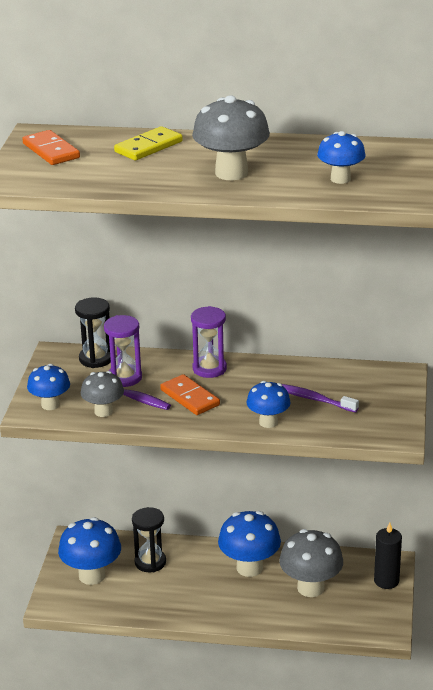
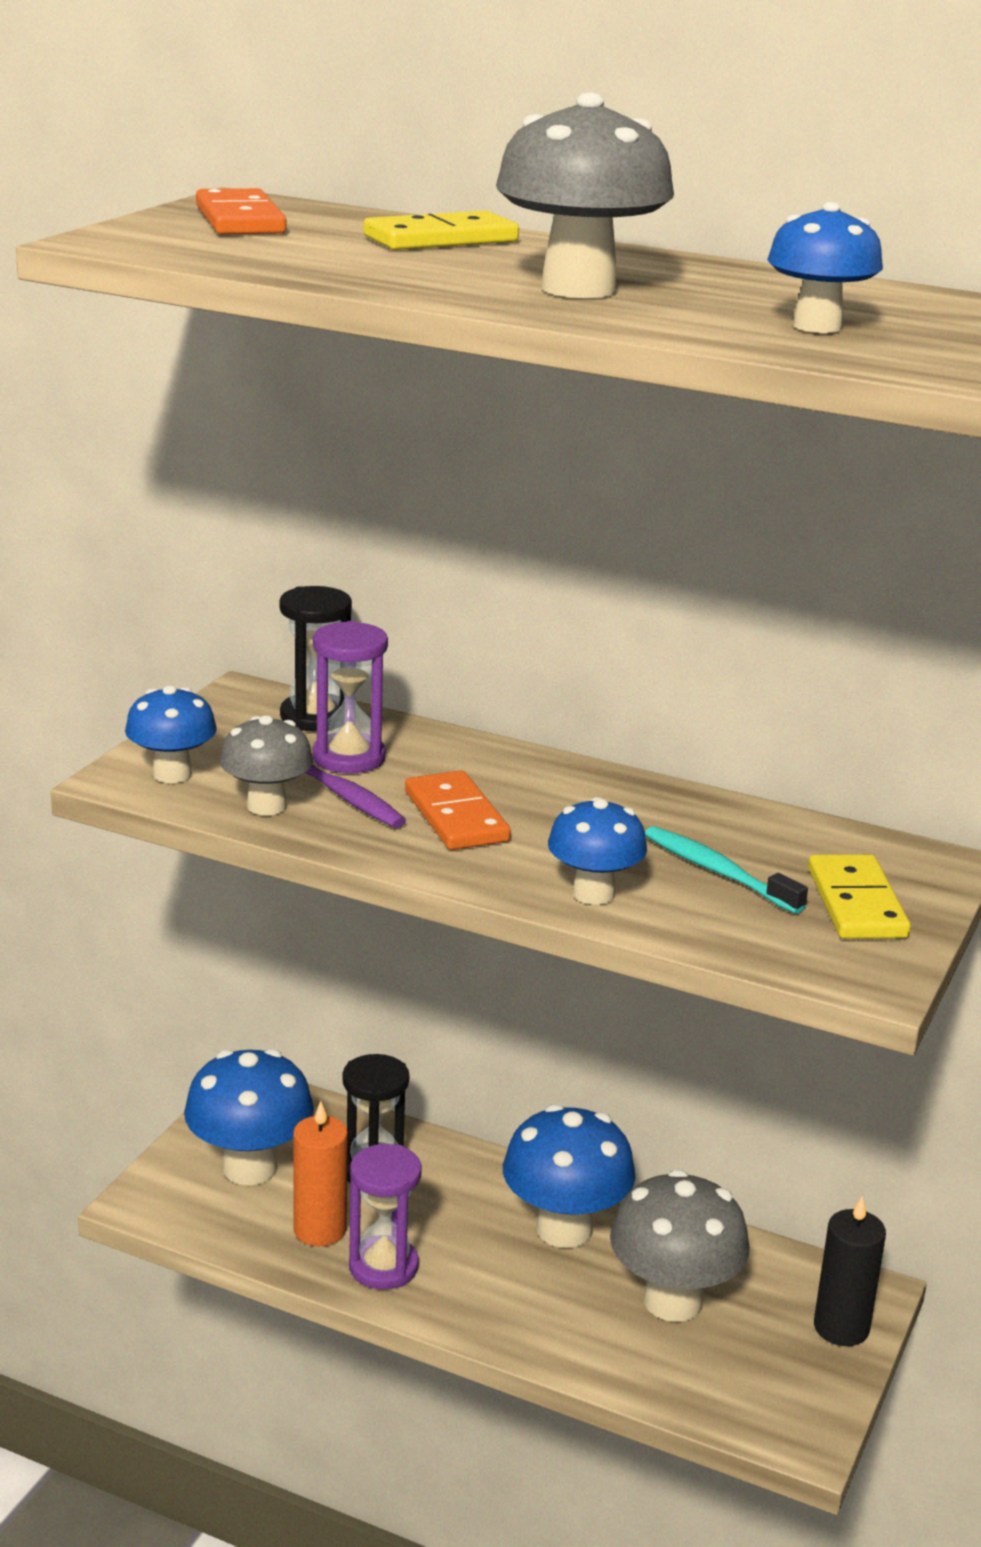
camera: 15 degrees right, 5 degrees down
(139, 596) = (320, 1230): none -> orange candle
(209, 369) = (528, 775): purple hourglass -> purple hourglass (383, 1267)
(314, 399) = (718, 872): purple toothbrush -> turquoise toothbrush
(377, 401) = (856, 903): none -> yellow domino

